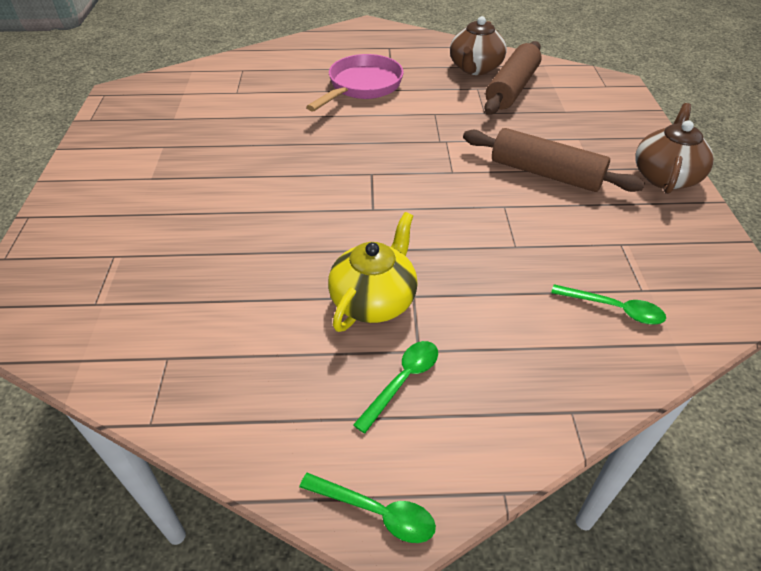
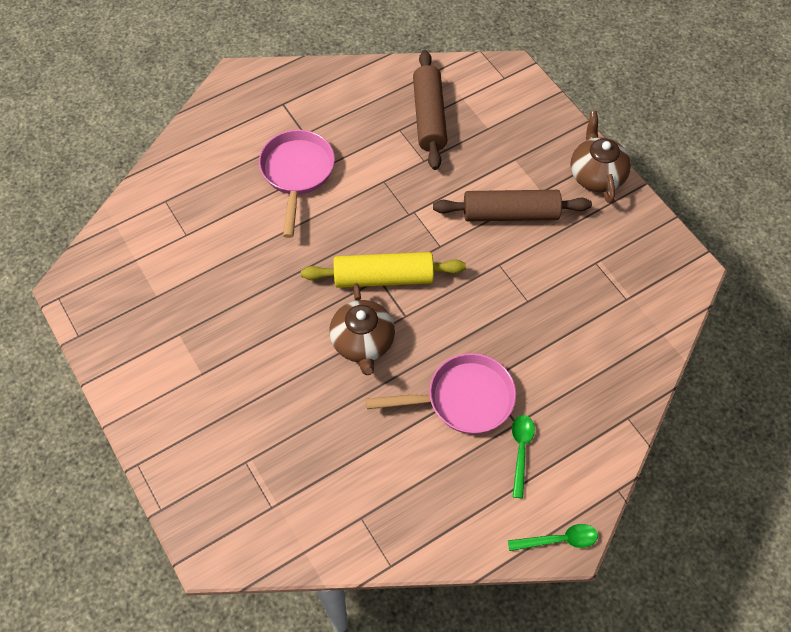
camera: 30 degrees left, 15 degrees up
(374, 300) = (463, 399): yellow teapot -> pink pan
(376, 174) = (383, 277): none -> yellow rolling pin
(475, 68) = (381, 101): brown teapot -> brown teapot (363, 342)
(614, 309) = (617, 325): green spoon -> none

